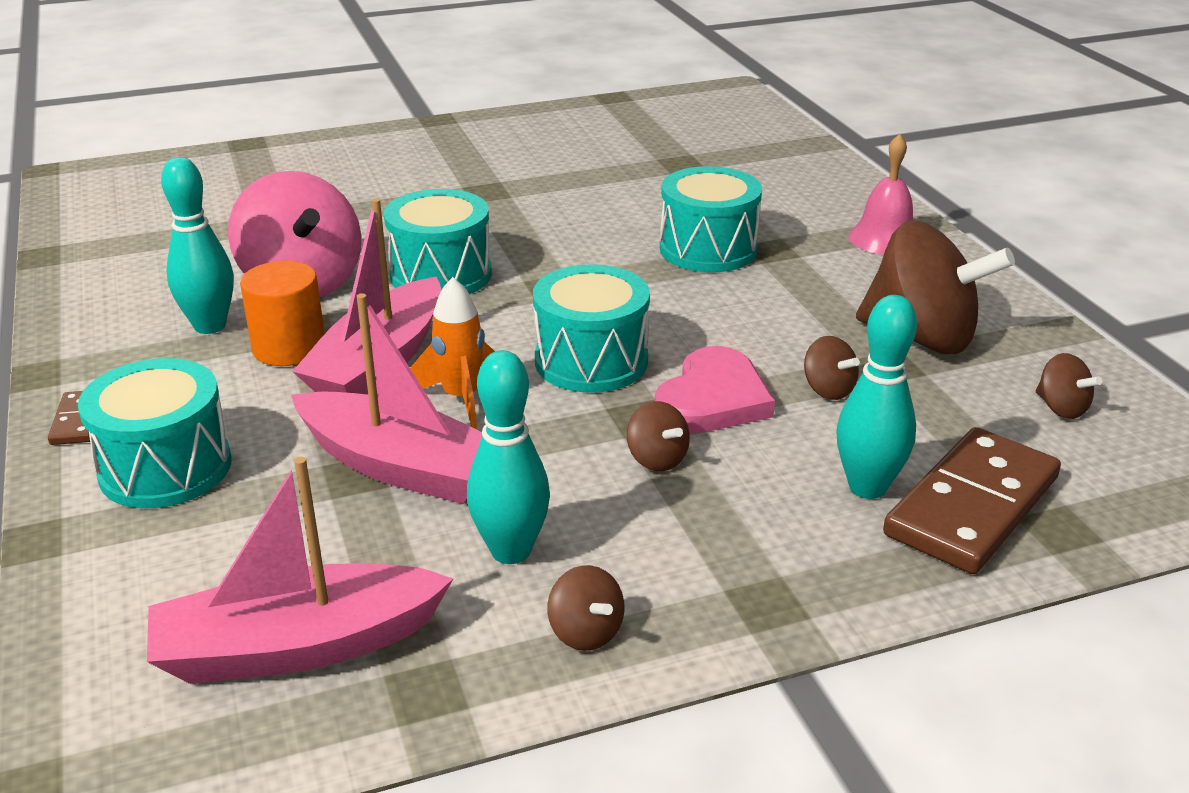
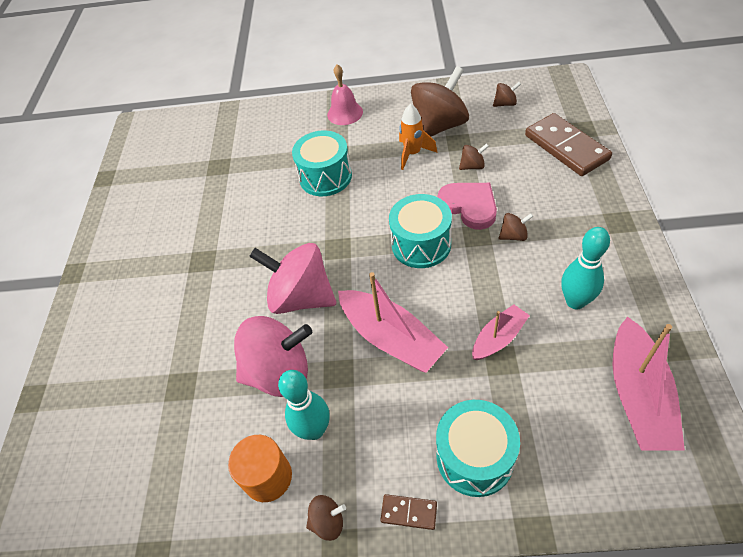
camera: 65 degrees left, 20 degrees up
(289, 348) = (359, 384): orange cylinder -> orange cylinder (268, 477)
(401, 467) = (498, 338): pink boat -> pink boat, size x0.58
(441, 275) = (301, 297): turquoise drum -> pink spinning top
(461, 398) = (441, 304): orange rocket -> orange rocket (413, 154)
(585, 632) = (634, 283): brown spinning top -> brown spinning top (328, 522)
(867, 487) = (548, 173): turquoise bowling pin -> none

